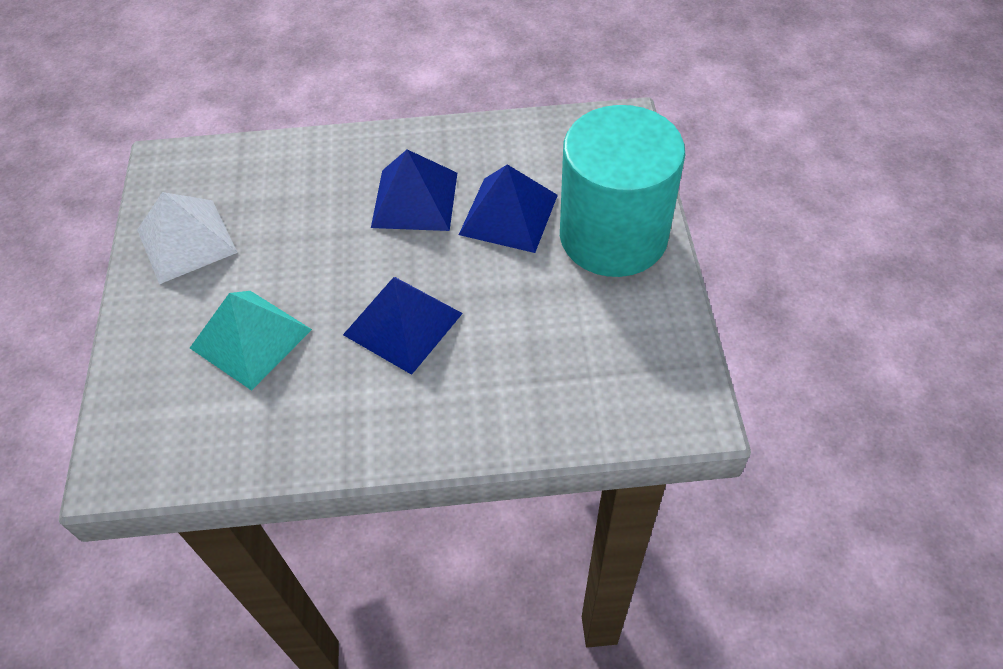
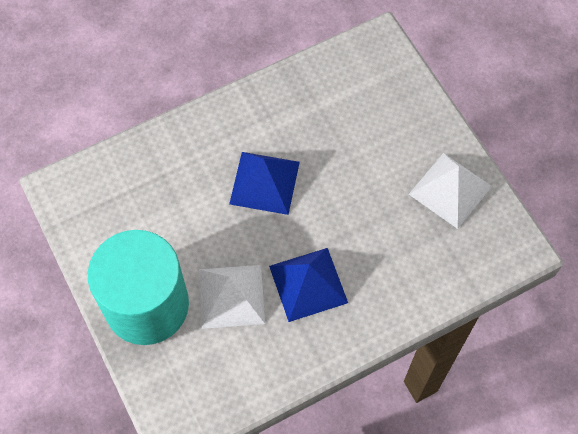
camera: 155 degrees right, 10 degrees up
(250, 338) = (356, 138): turquoise pyramid -> none
(508, 214) = (231, 296): blue pyramid -> white pyramid

